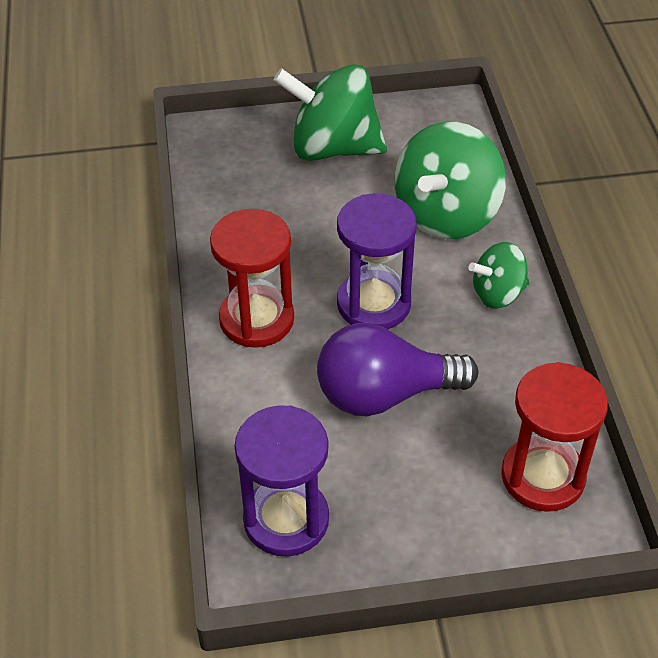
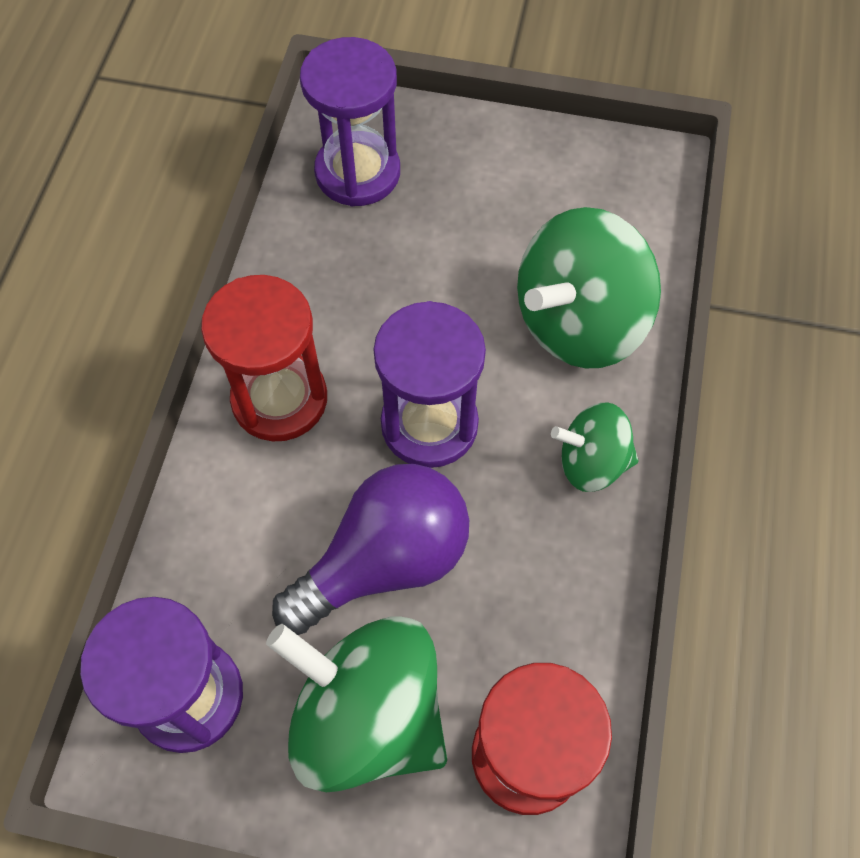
camera: 20 degrees right, 15 degrees up
(241, 166) = (357, 172): none -> purple hourglass
(333, 148) = (480, 179): green spinning top -> green spinning top (367, 715)
(384, 394) = (384, 561): purple light bulb -> purple light bulb turned 135 degrees clockwise

